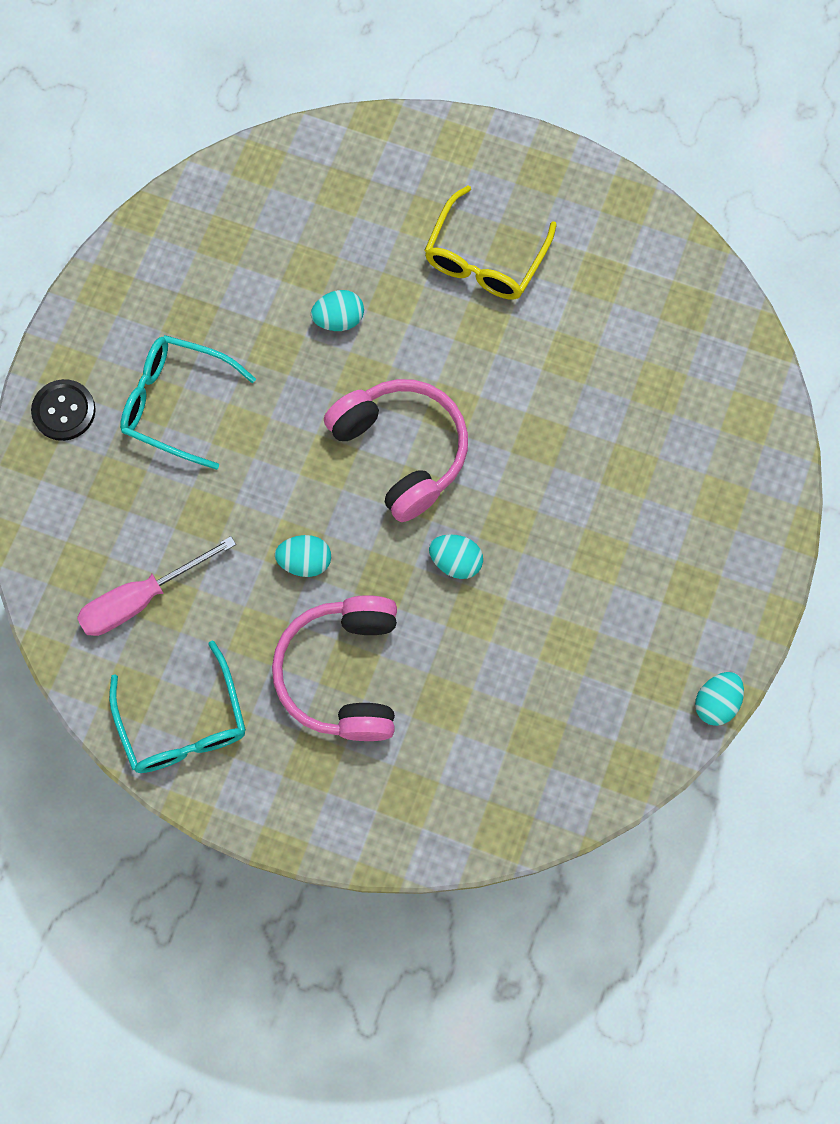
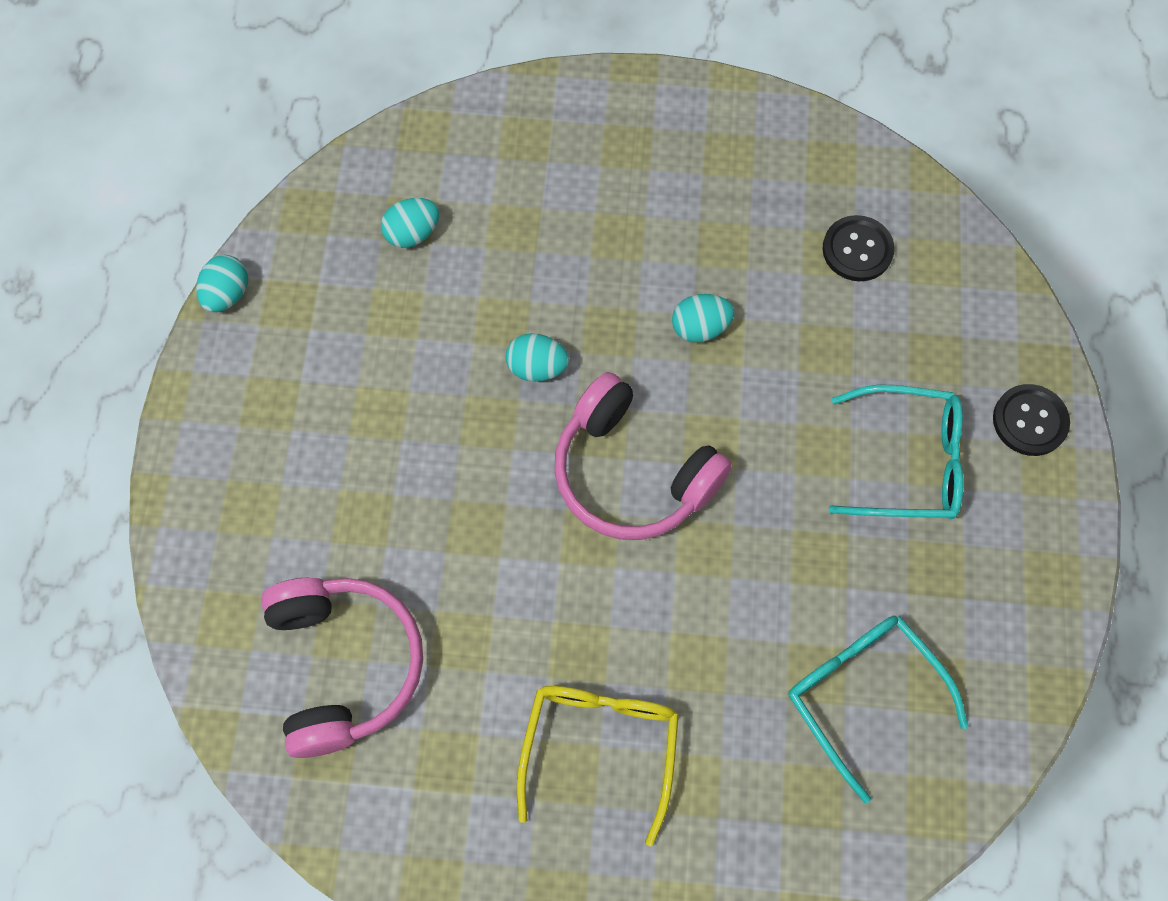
camera: 165 degrees right, 5 degrees down
(141, 598) = (857, 250): pink screwdriver -> black button
(183, 723) = (766, 148): turquoise glasses -> turquoise glasses (862, 694)
(339, 319) = (757, 614): turquoise egg -> turquoise egg (412, 233)
(343, 673) = (623, 230): pink headphones -> pink headphones (344, 665)

